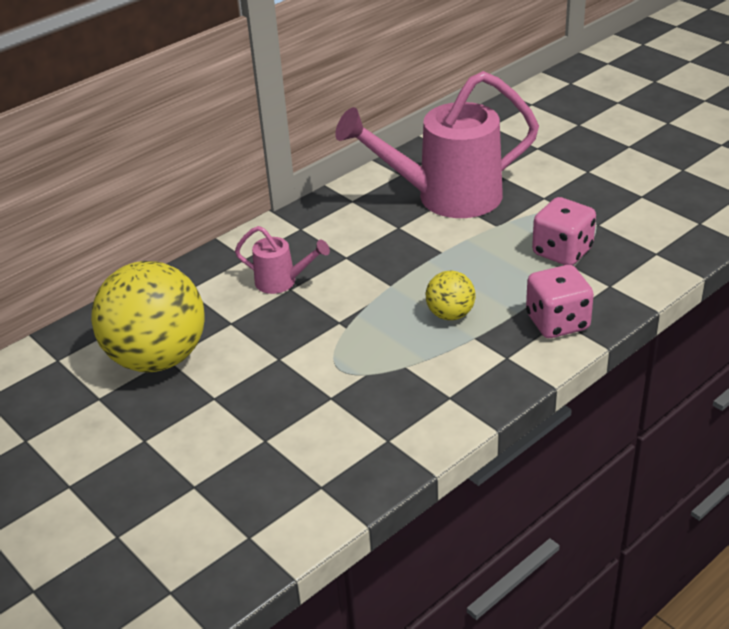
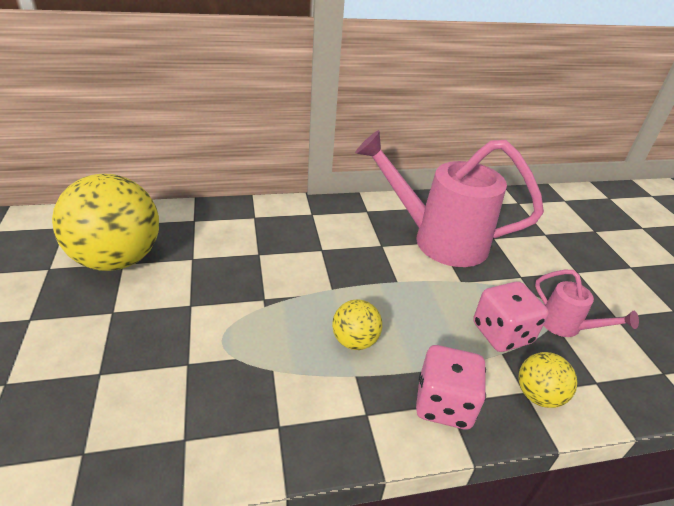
camera: 25 degrees right, 0 degrees up
(282, 282) = (258, 246): pink watering can -> pink watering can (566, 326)
(620, 283) = (538, 395): none -> yellow ball

